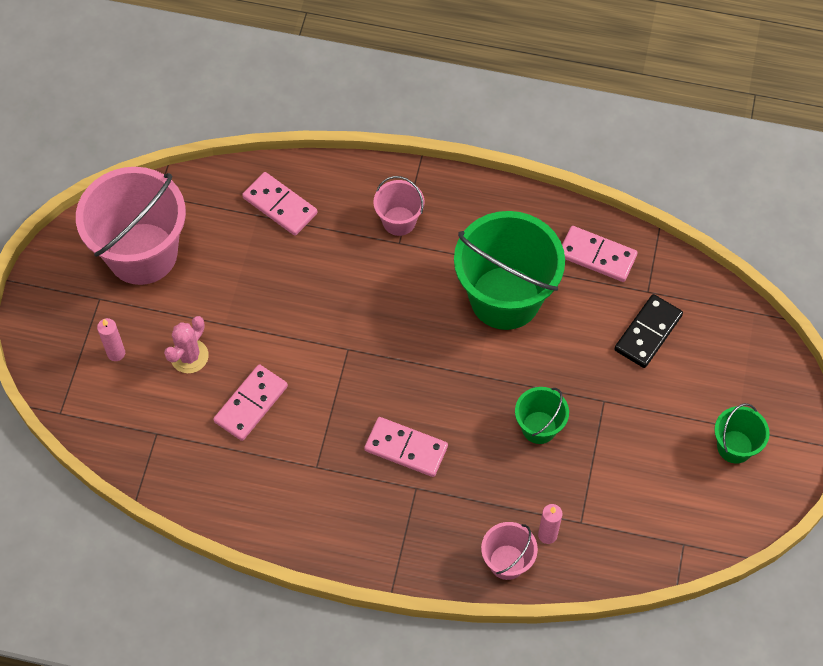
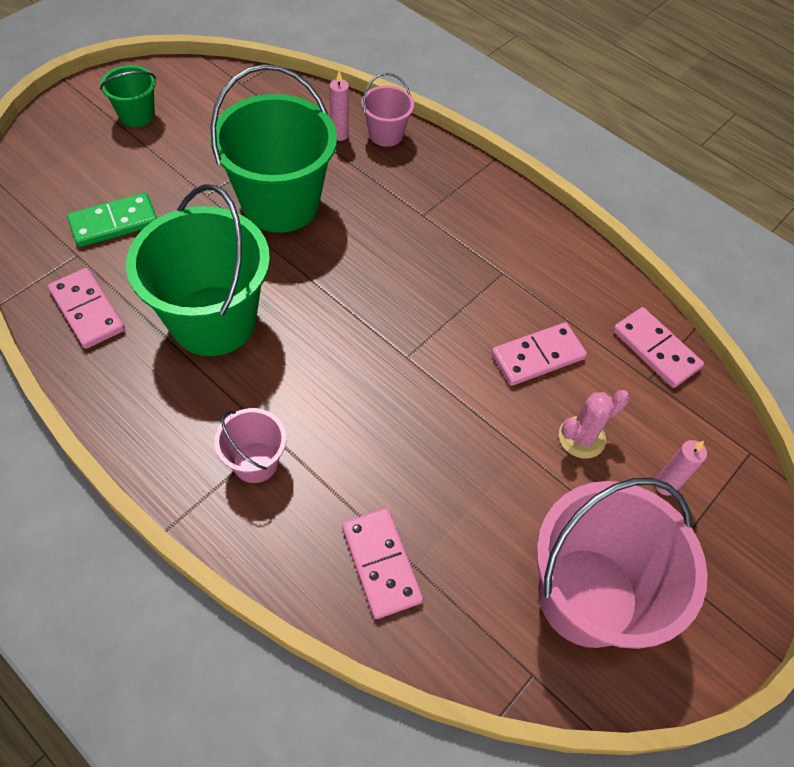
camera: 155 degrees left, 5 degrees down
(406, 448) = (410, 246): pink domino -> pink domino (655, 349)
(539, 427) = (280, 203): green bucket -> green bucket, size x2.08
(648, 332) = (114, 223): black domino -> green domino

